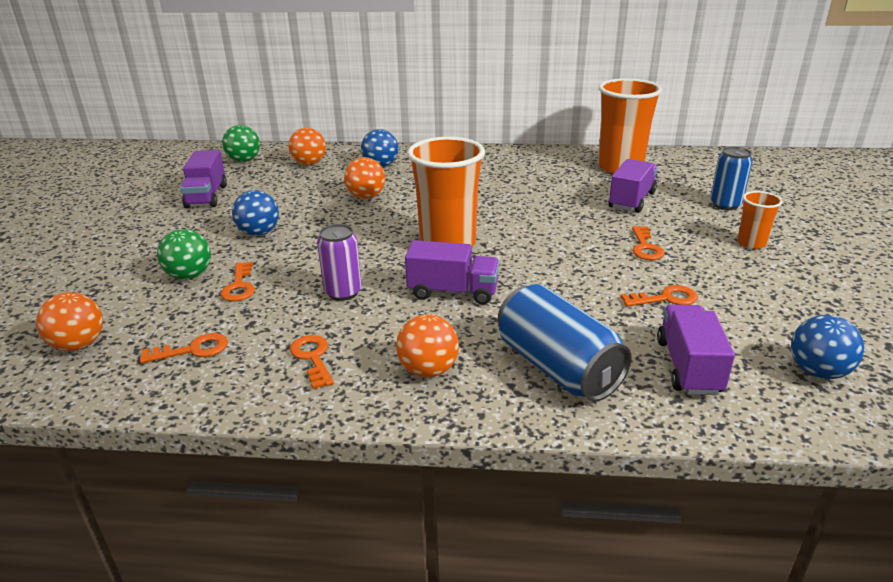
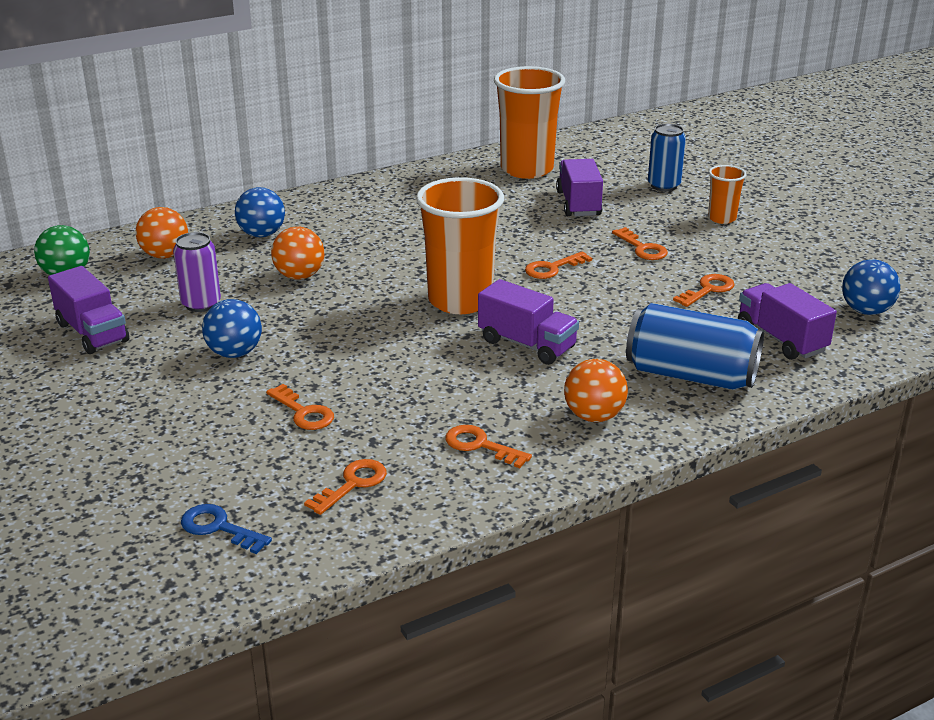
camera: 35 degrees left, 0 degrees up
(79, 345) = (219, 528): orange ball -> blue key
(189, 275) = (227, 422): green ball -> none
(343, 292) = (422, 380): purple can -> purple can (201, 304)
(453, 292) = (527, 344): purple truck -> purple truck turned 60 degrees clockwise
(549, 241) = (552, 268): none -> orange key

